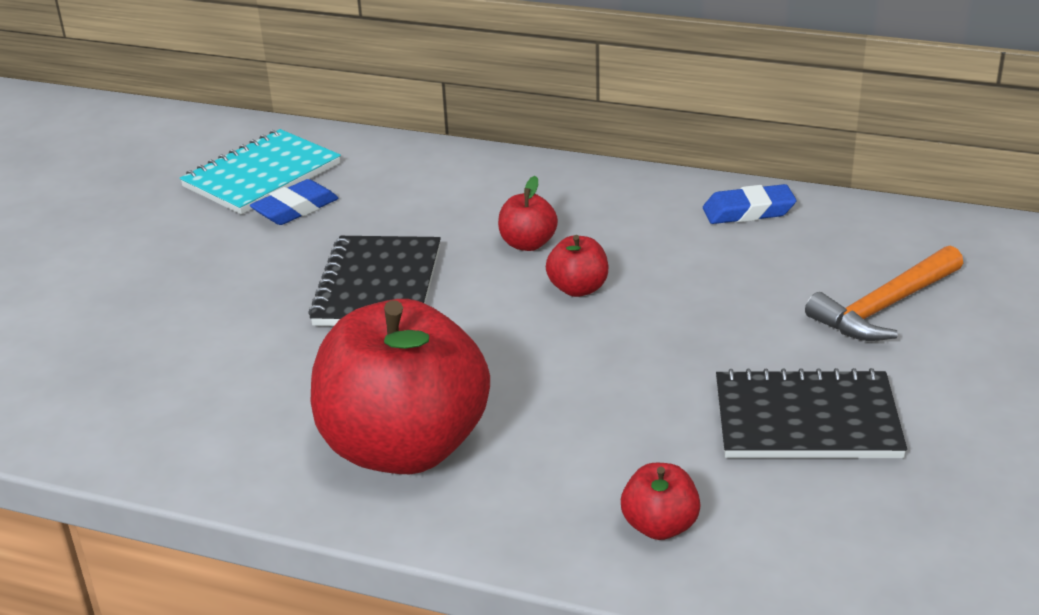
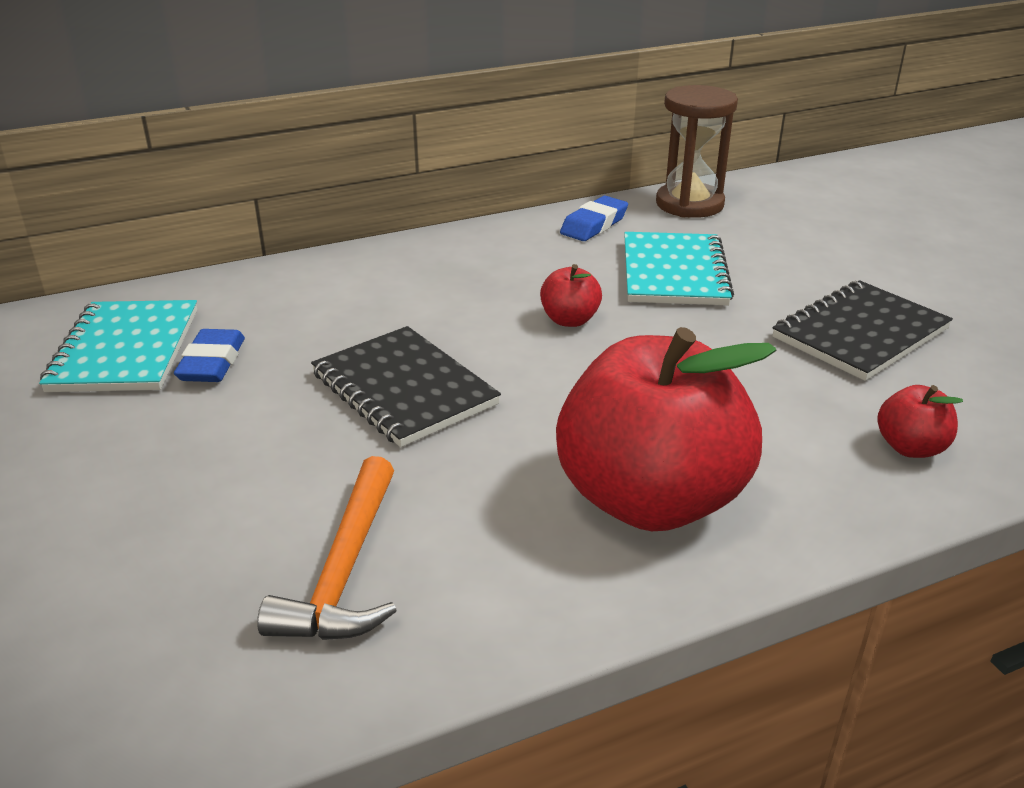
camera: 45 degrees left, 0 degrees up
(528, 244) = (476, 306): red apple -> none
(739, 287) = (673, 273): none -> turquoise notebook
(881, 227) = (689, 204): none -> brown hourglass
(885, 307) = (776, 248): orange hammer -> orange hammer (345, 570)

